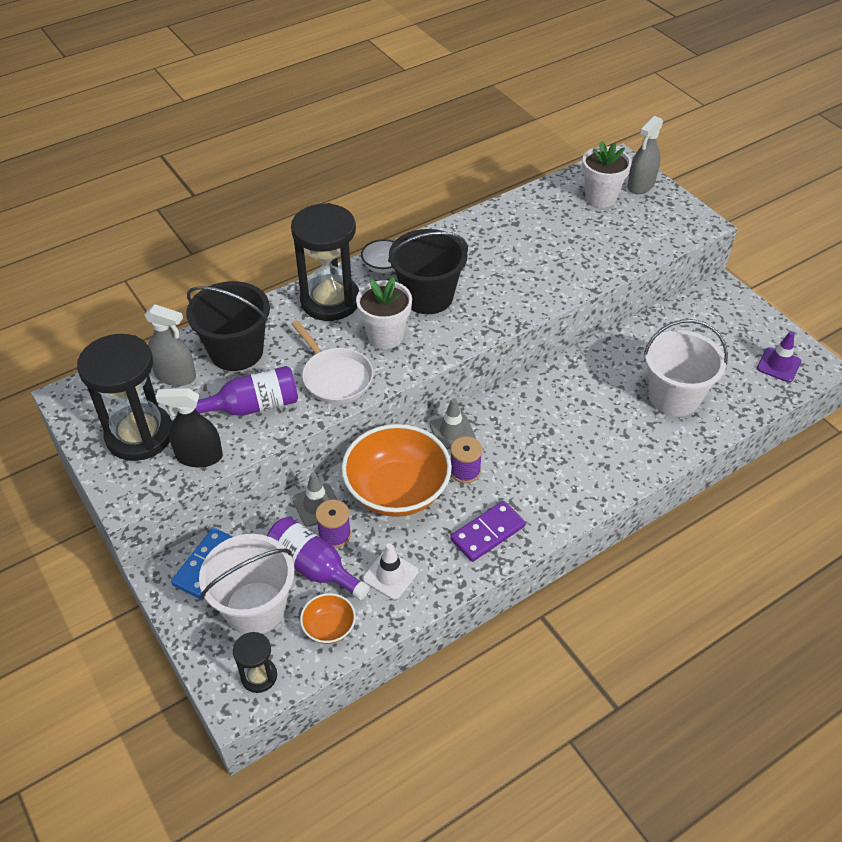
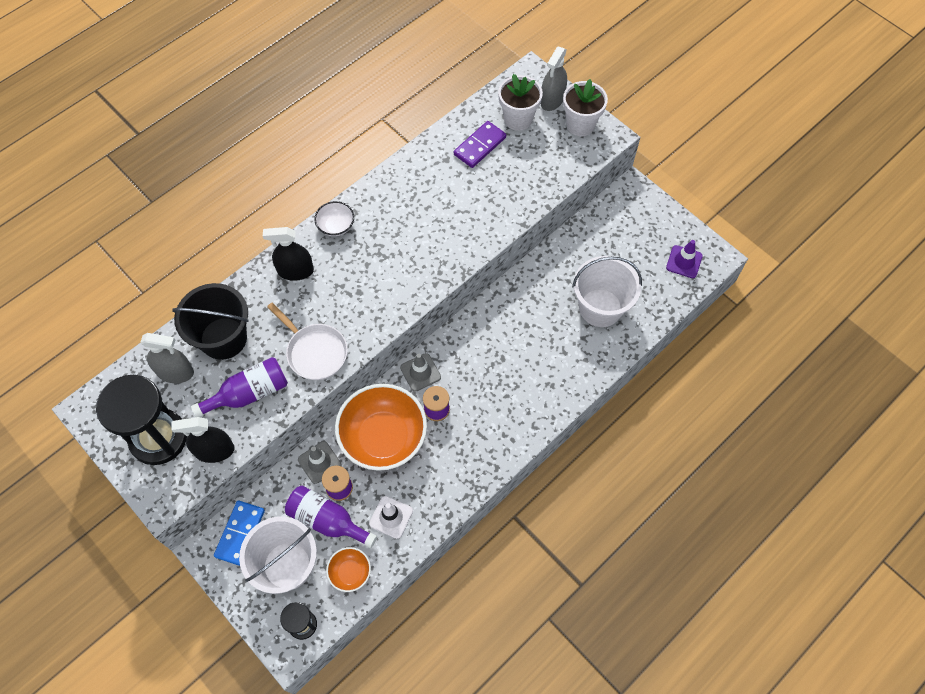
camera: 10 degrees left, 15 degrees up
(330, 301) = (295, 271): black hourglass -> black spray bottle
(385, 336) = (350, 302): white flower pot -> white flower pot (580, 125)
(427, 296) = (380, 253): black bucket -> none
(487, 533) = (463, 465): purple domino -> purple domino (480, 146)

